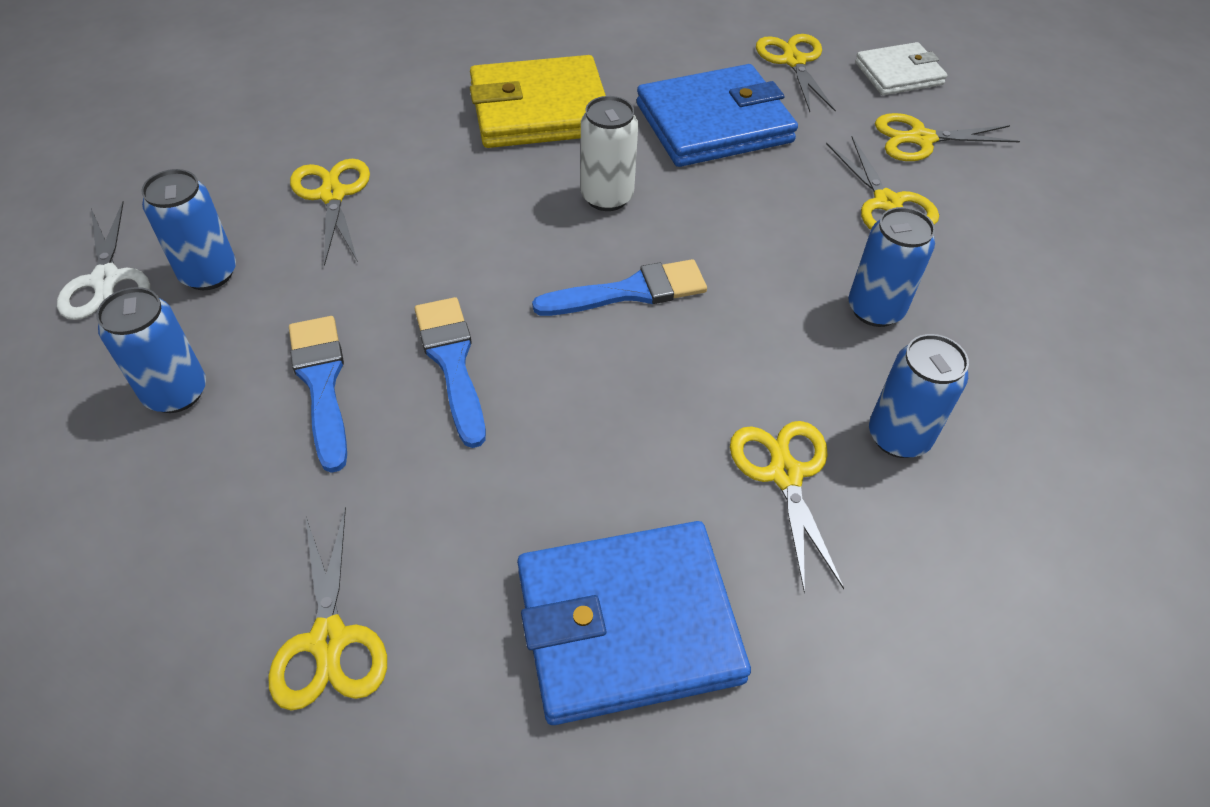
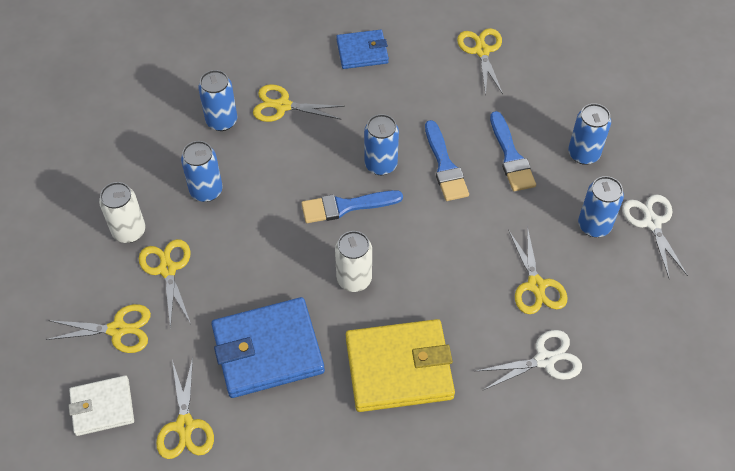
camera: 175 degrees left, 5 degrees up
(344, 120) = (545, 360): none -> white scissors
(573, 361) = (381, 164): none -> blue can
(628, 625) = (362, 52): blue wallet -> blue wallet, size x0.58
(785, 474) = (282, 106): yellow scissors -> yellow scissors turned 105 degrees clockwise
(971, 249) = (129, 231): none -> white can

